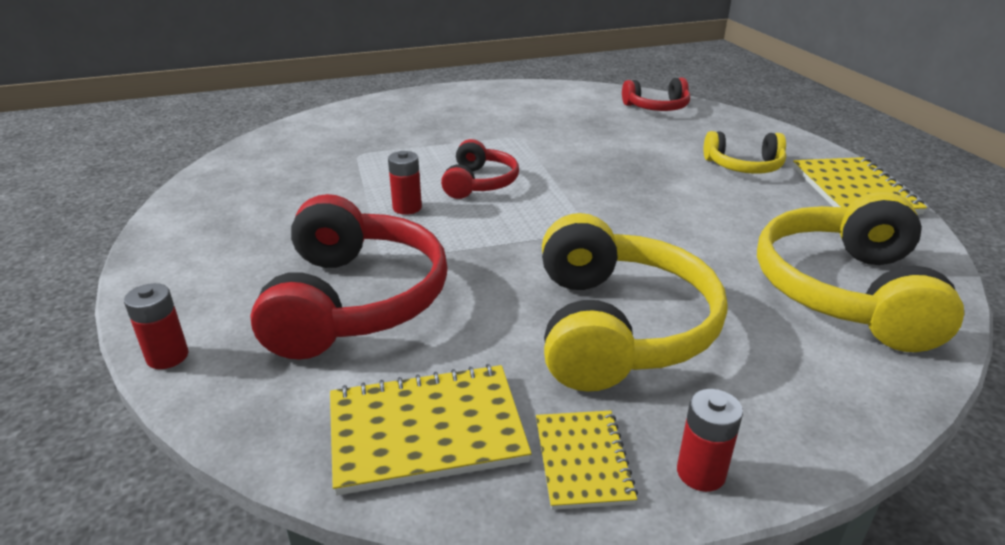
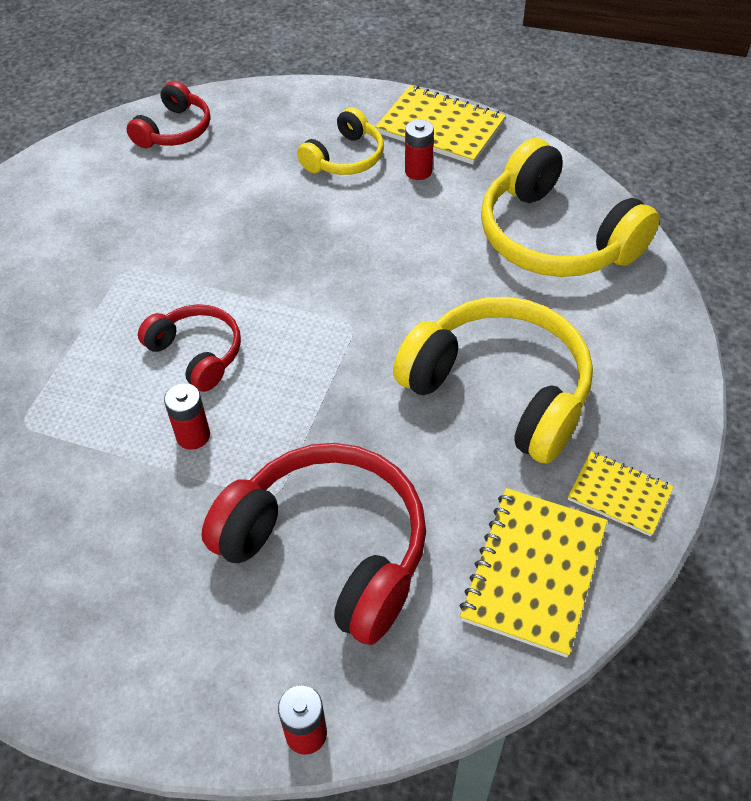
camera: 55 degrees left, 20 degrees up
(701, 473) = (666, 440): red battery -> red battery (418, 171)

